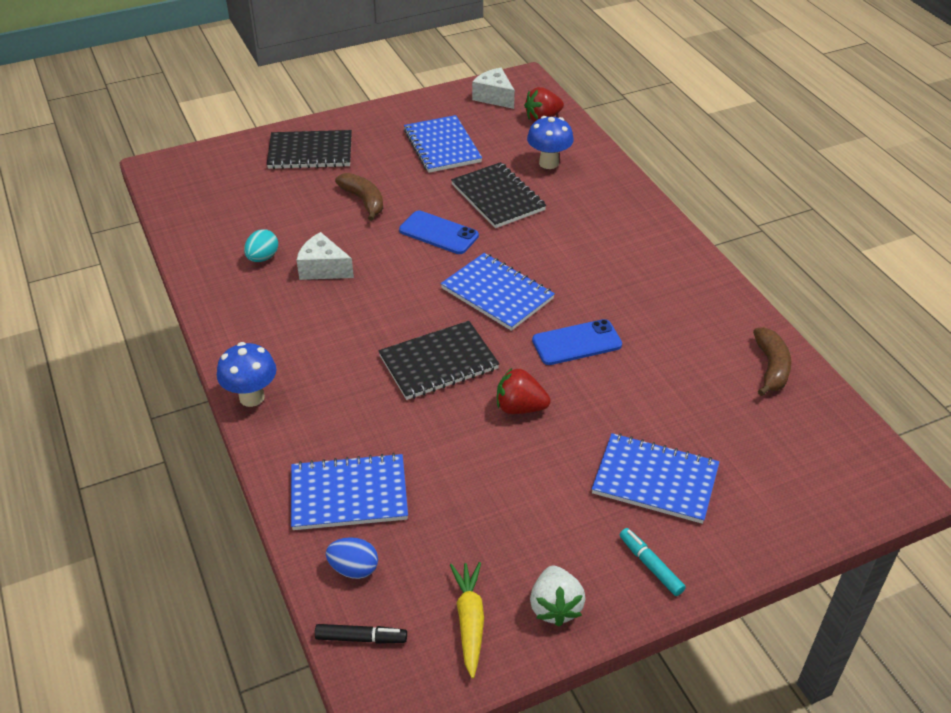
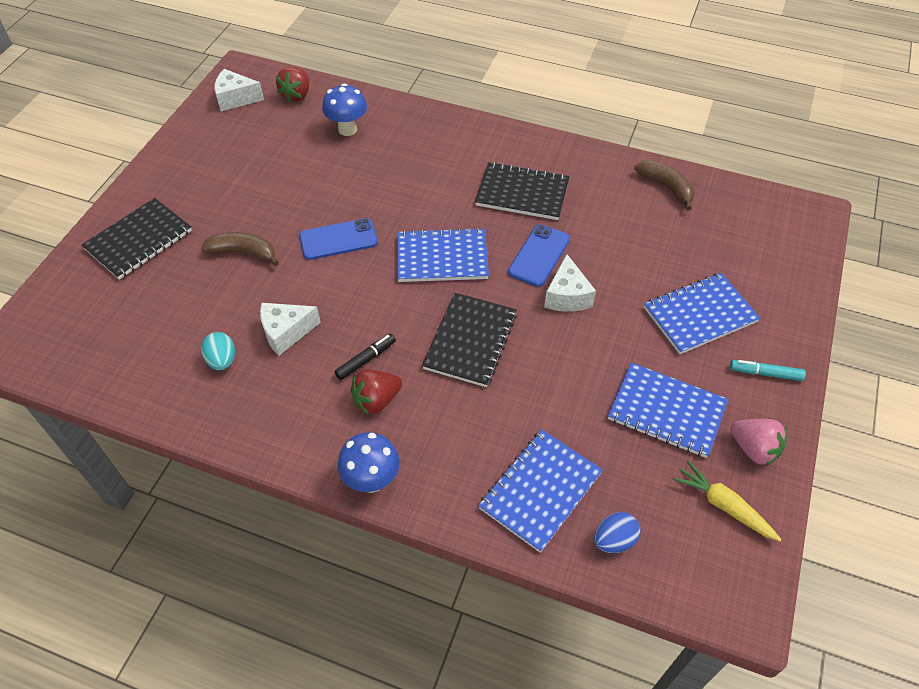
camera: 45 degrees left, 10 degrees up
(361, 638) = (681, 582): black marker -> black marker (366, 360)
(442, 146) = (247, 165): blue notebook -> blue notebook (666, 411)
(498, 197) = (345, 181): black notebook -> black notebook (522, 193)
(520, 407) = (564, 331): red strawberry -> red strawberry (376, 400)
(555, 607) = (754, 449): white strawberry -> pink strawberry
(558, 386) = (567, 296): none -> white cheese

